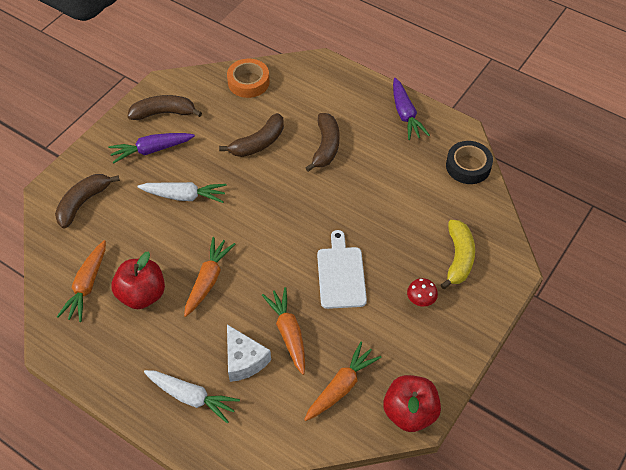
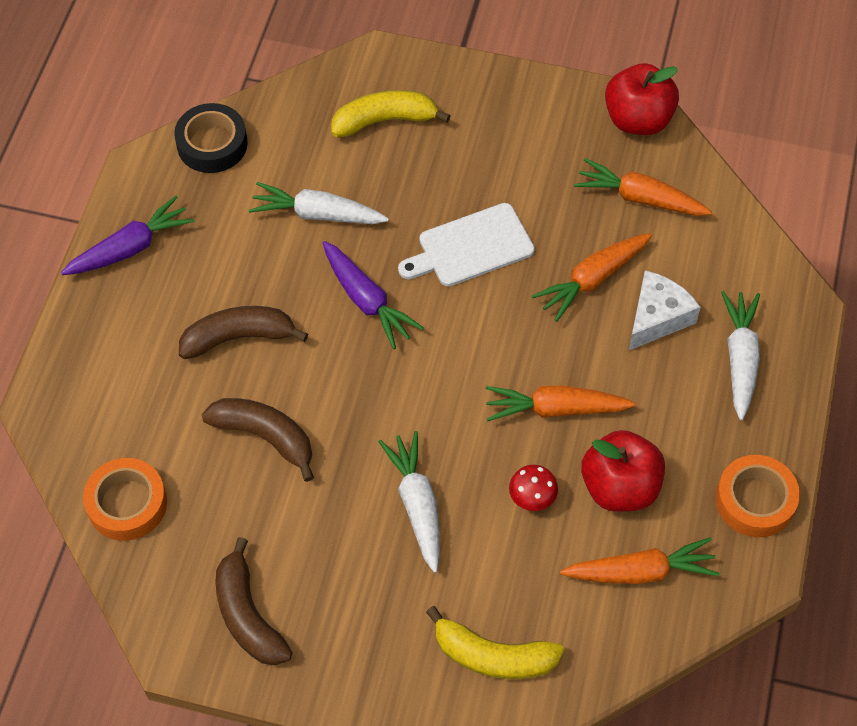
camera: 110 degrees left, 5 degrees up
(83, 203) = (493, 656): brown banana -> yellow banana
(94, 363) = (755, 500): none -> orange tape
(151, 150) = (340, 598): purple carrot -> purple carrot (367, 301)
(396, 203) = (317, 214): none -> white carrot
(420, 300) = (471, 146): red mushroom -> red mushroom (532, 498)

